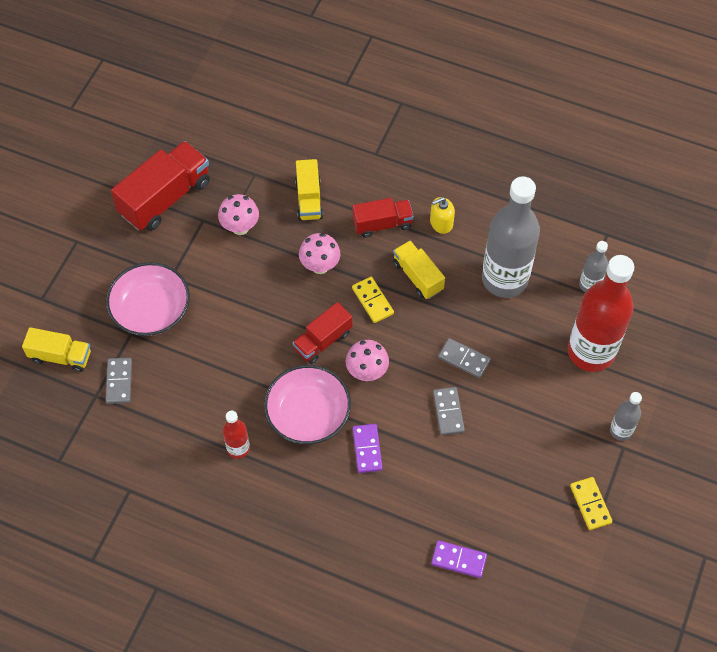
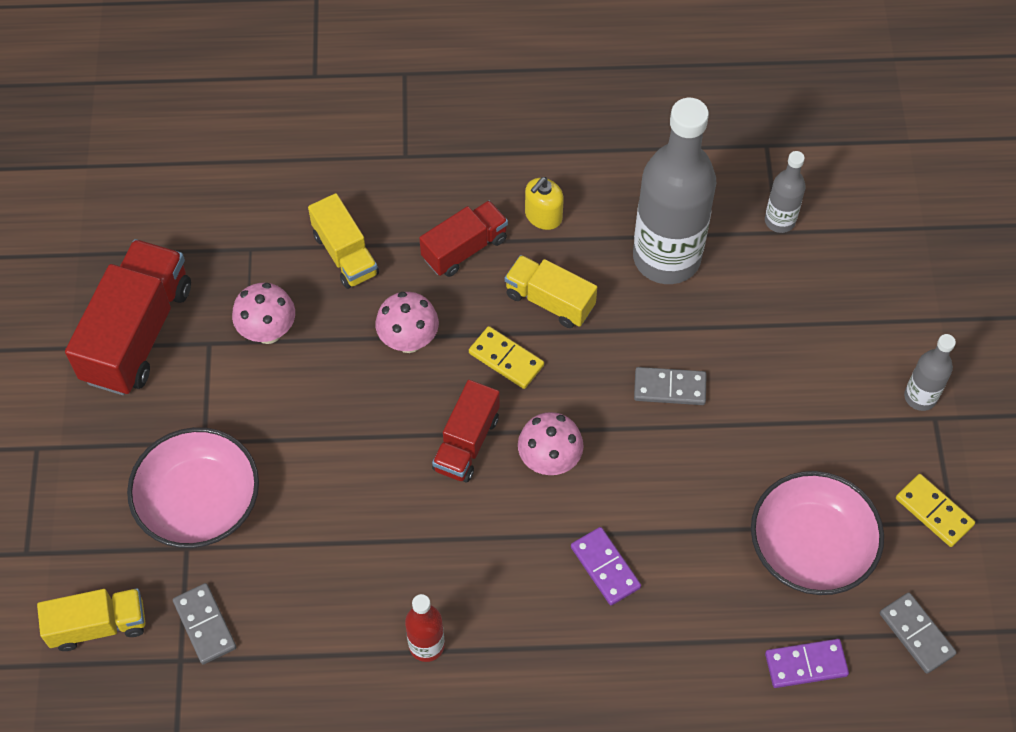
camera: 25 degrees left, 0 degrees up
(308, 414) = (499, 554): pink bowl -> pink bowl (811, 546)
(448, 412) = (687, 468): grey domino -> grey domino (916, 634)
(591, 352) = (828, 309): red bottle -> none

